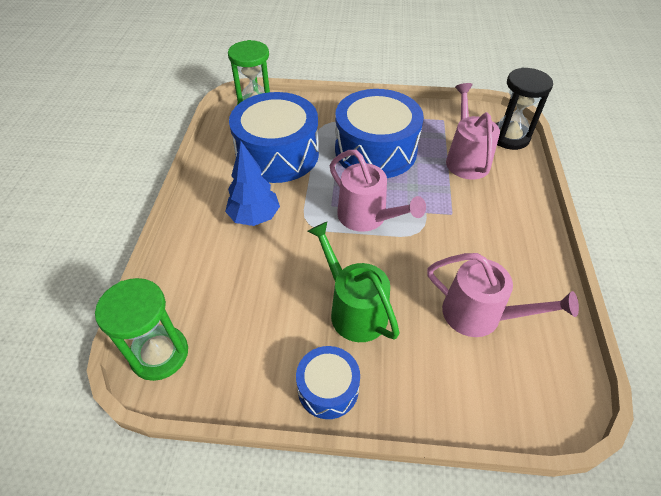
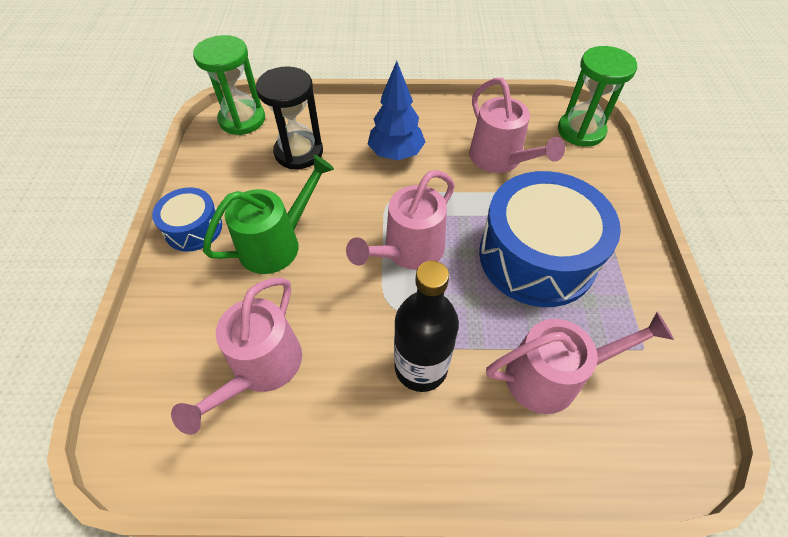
camera: 85 degrees right, 5 degrees up
(277, 154) = (500, 160): blue drum -> pink watering can
(467, 219) = (421, 367): none -> black bottle
(509, 137) = (636, 458): black hourglass -> black hourglass (299, 152)

